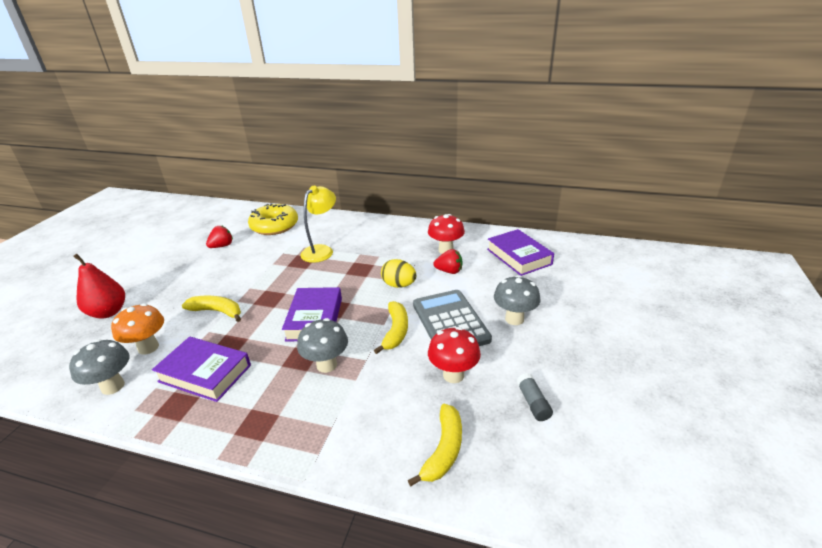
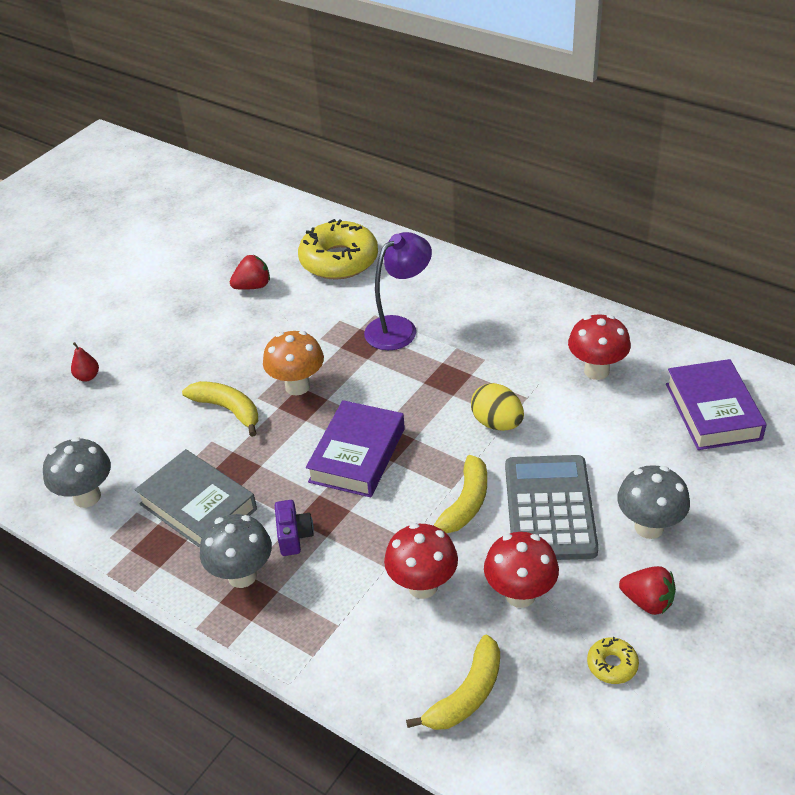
camera: 20 degrees right, 10 degrees up
(108, 312) = (87, 377): red pear -> red pear, size x0.47
(148, 347) = (133, 448): orange mushroom -> orange mushroom (297, 386)
(205, 373) = (198, 506): purple book -> grey book
(282, 376) = (294, 536): none -> purple camera
(321, 250) = (399, 328): yellow lamp -> purple lamp
(326, 365) = (354, 534): grey mushroom -> grey mushroom (242, 575)
(385, 385) = (422, 586): none -> red mushroom
(449, 271) = (585, 414): red strawberry -> red strawberry (647, 601)
(533, 403) = (612, 665): grey glue stick -> yellow donut

